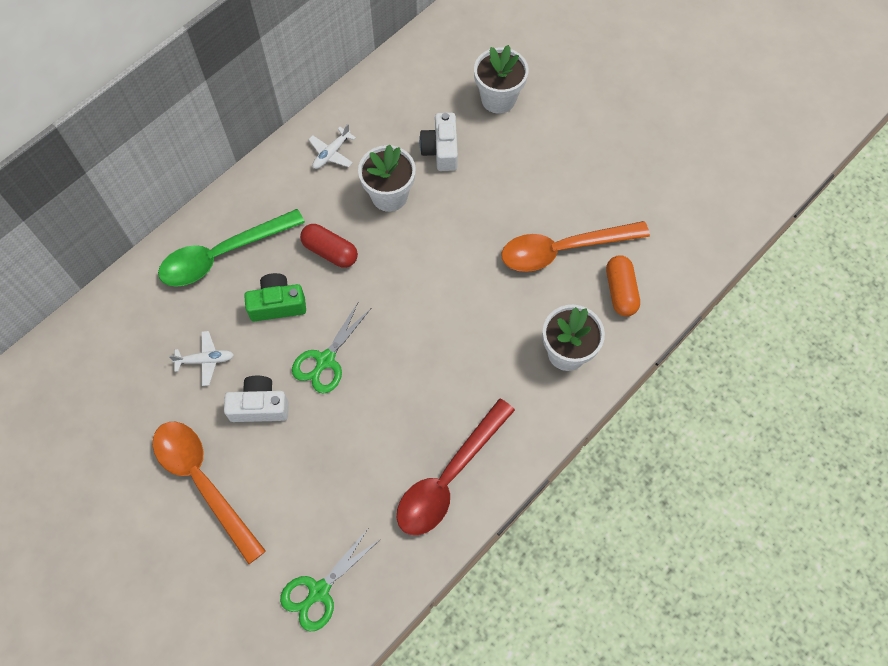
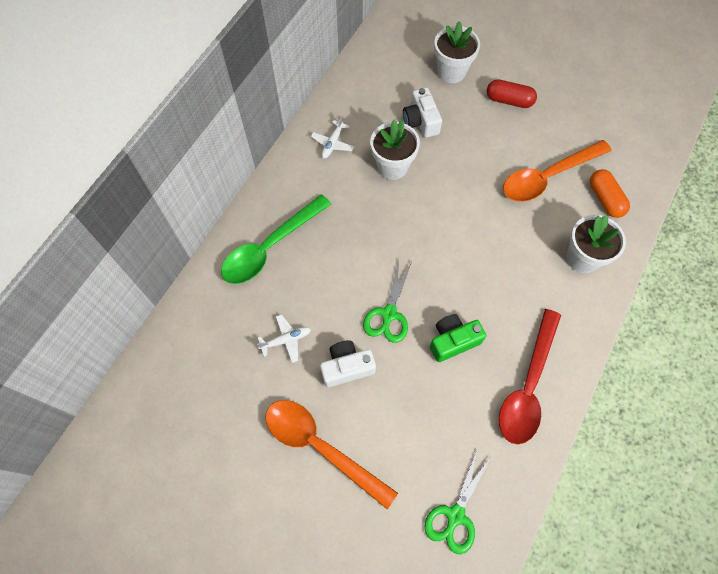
camera: 15 degrees left, 0 degrees up
(277, 304) = (331, 277): green camera -> green camera (453, 341)
(330, 251) = (360, 223): red capsule -> red capsule (509, 100)

